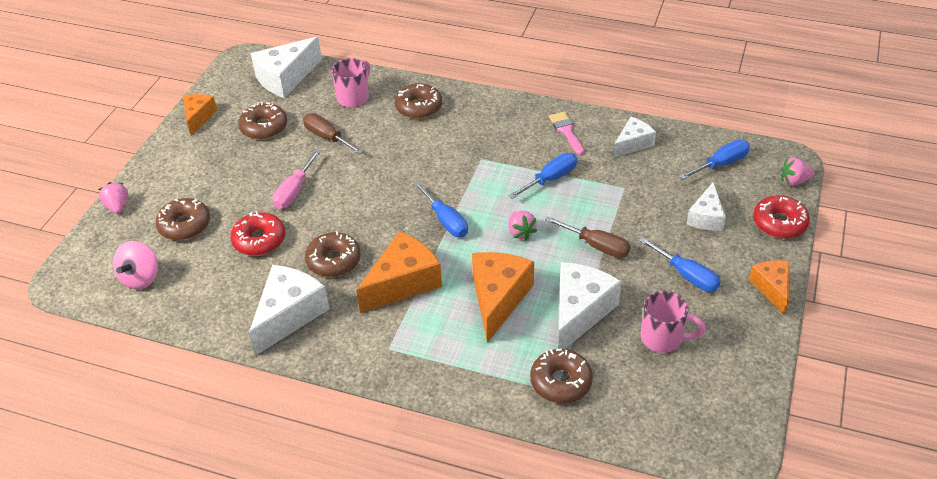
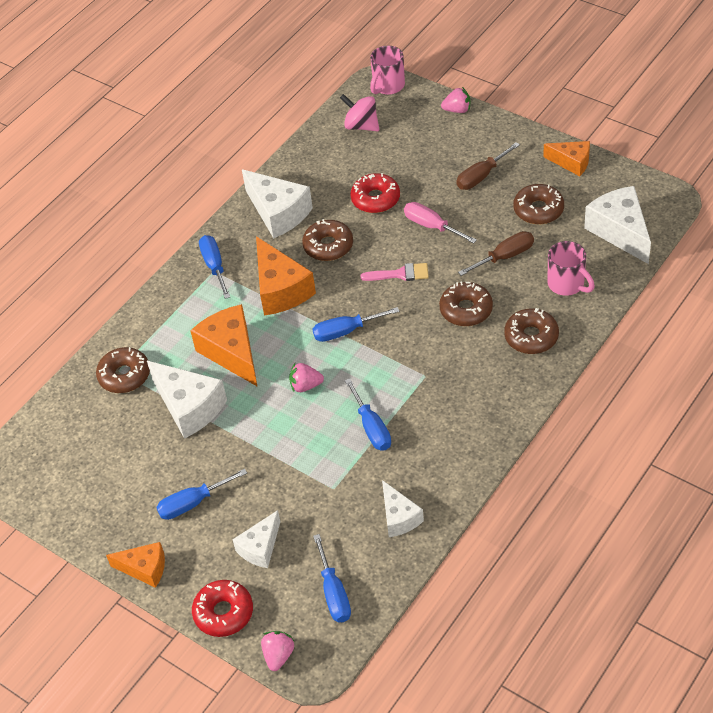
camera: 110 degrees right, 5 degrees up
(184, 225) = (415, 152): brown donut -> brown donut (466, 310)
(381, 349) = (215, 266): none -> blue screwdriver
(498, 298) = (232, 352): orange cheese -> orange cheese turned 150 degrees counterclockwise
(566, 131) = (444, 461): pink brush -> pink brush (400, 274)
(596, 246) = (262, 441): brown screwdriver -> brown screwdriver (481, 176)
(663, 338) = (132, 460): pink mug -> pink mug (388, 86)
(706, 217) = (260, 547): white cheese -> white cheese turned 90 degrees counterclockwise

